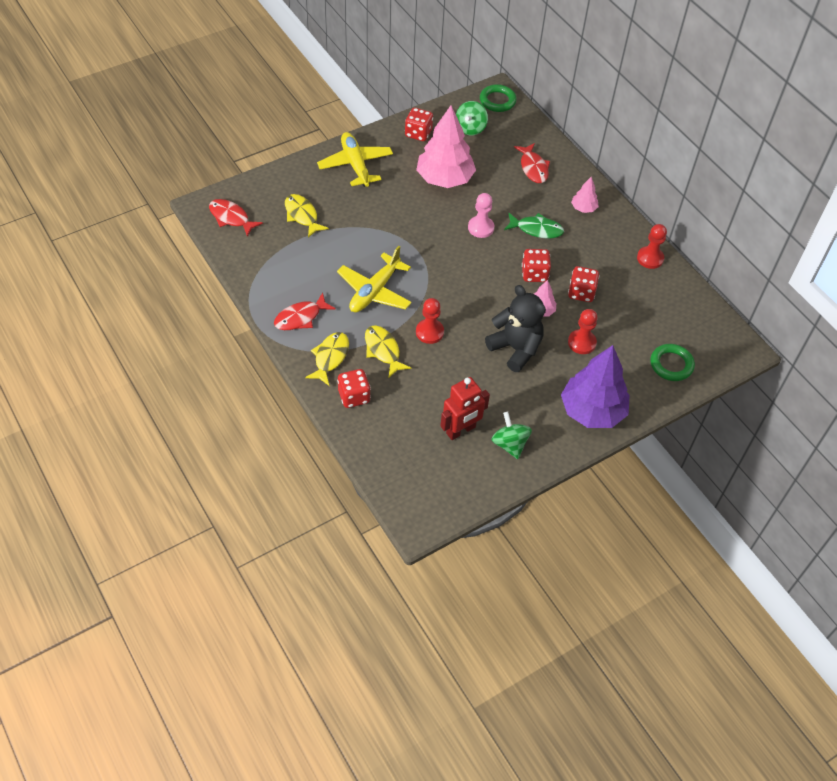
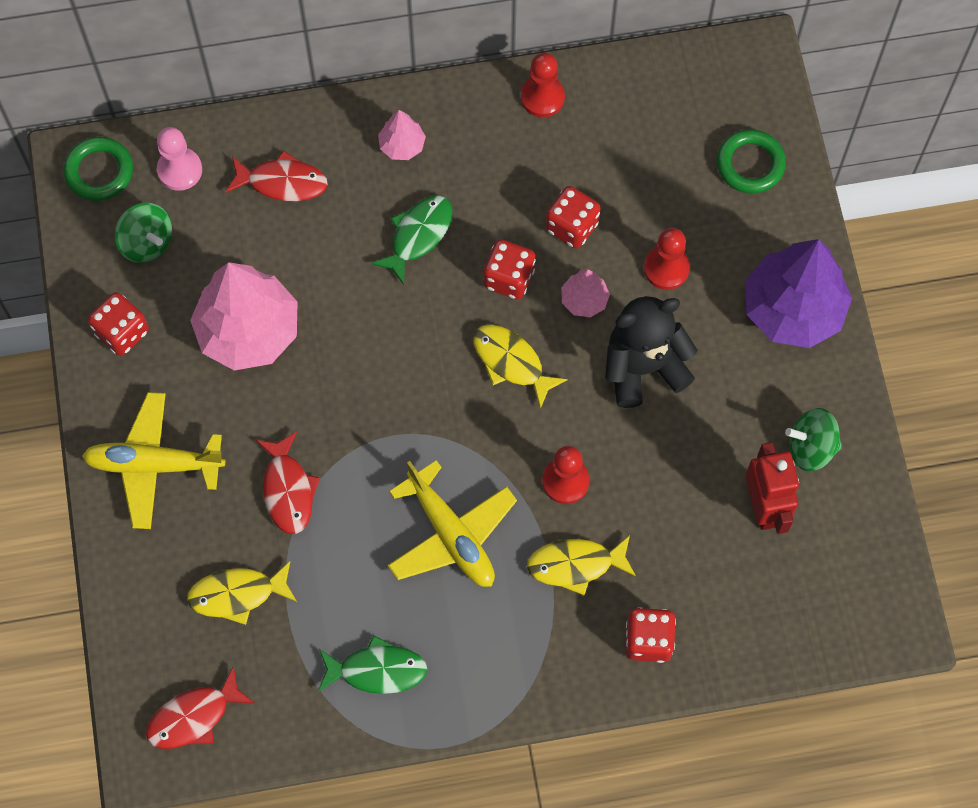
camera: 65 degrees left, 15 degrees up
(285, 282) = (377, 670): none -> green fish
(300, 317) = (462, 670): red fish -> red fish (288, 490)
(330, 357) = (560, 650): yellow fish -> yellow fish (511, 362)
(480, 228) = (381, 318): pink pawn -> pink pawn (180, 170)

